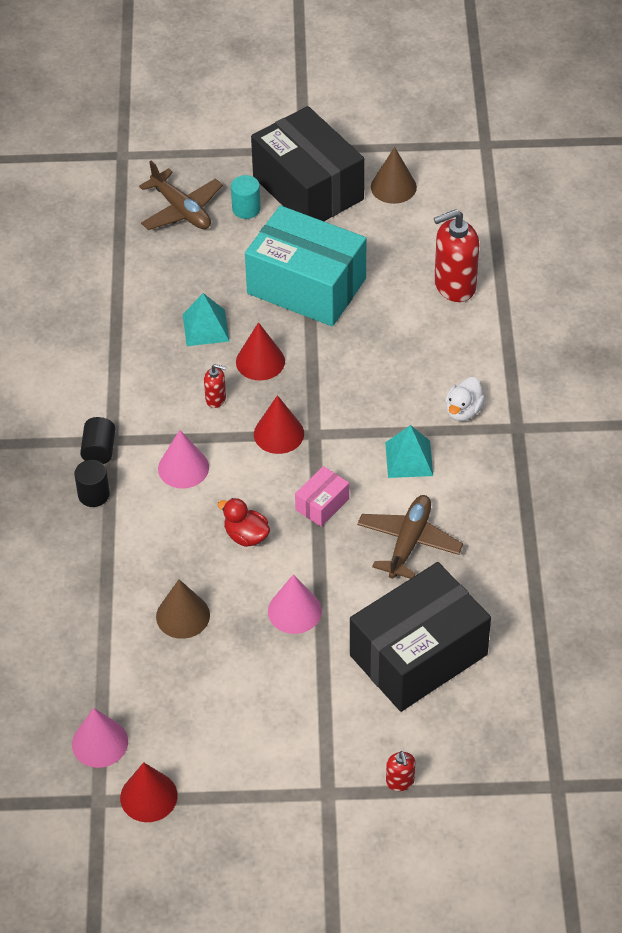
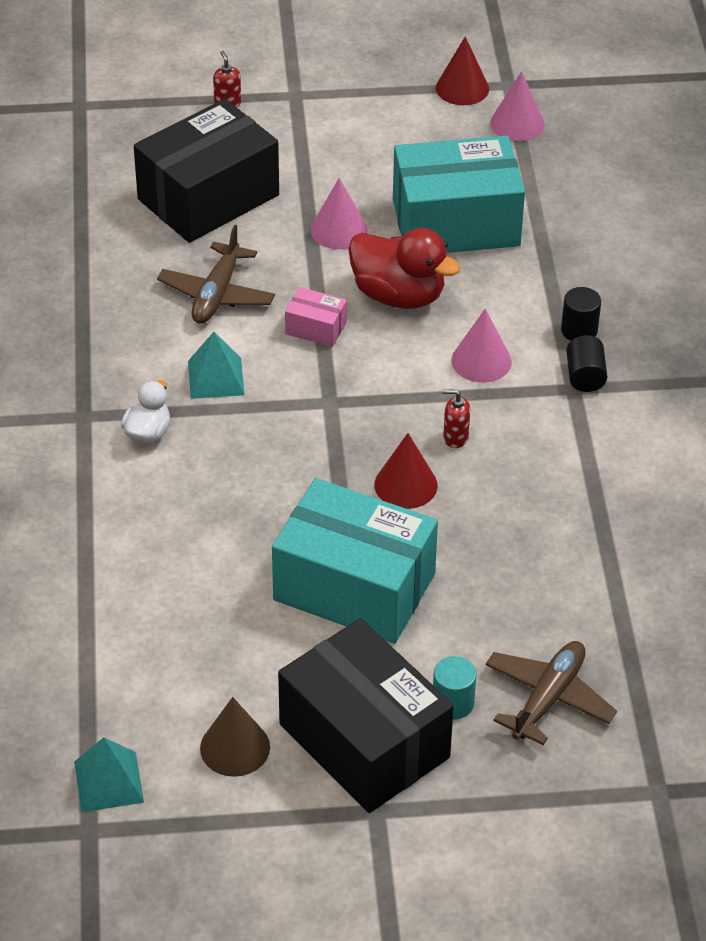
camera: 175 degrees right, 5 degrees down
(181, 210) = (548, 698): brown plane -> brown plane turned 75 degrees clockwise
(183, 615) = (456, 223): brown cone -> turquoise box
(205, 327) = (483, 526): turquoise pyramid -> turquoise pyramid (108, 782)
(246, 536) = (398, 295): red duck -> red duck, size x1.81
(278, 433) = (373, 400): red cone -> none
(322, 504) = (316, 328): pink box -> pink box turned 75 degrees clockwise
(454, 285) = (150, 594): red soap dispenser -> none

